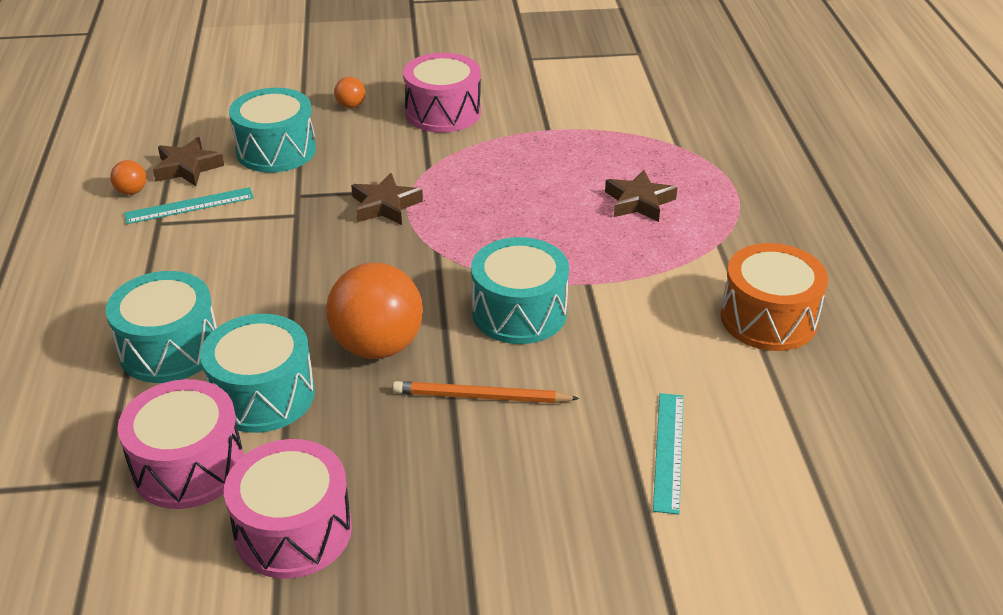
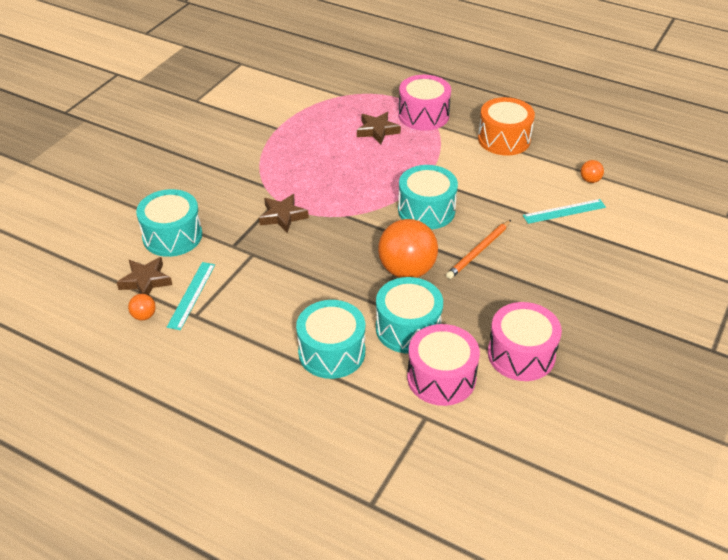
camera: 55 degrees left, 5 degrees up
(351, 106) = (159, 187): orange ball -> orange ball (590, 180)
(443, 112) = (213, 155): pink drum -> pink drum (423, 115)
(669, 451) = (564, 211): turquoise ruler -> turquoise ruler turned 60 degrees counterclockwise

